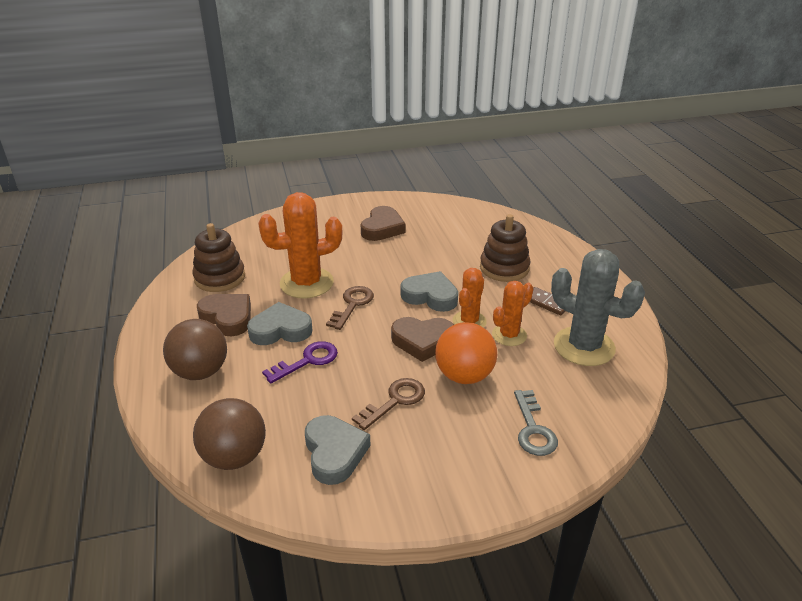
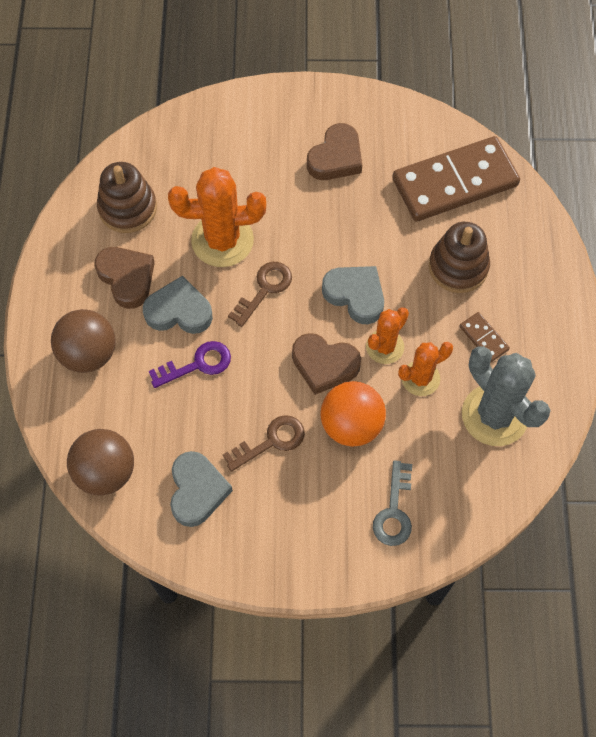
camera: 15 degrees right, 30 degrees up
(477, 227) = (454, 182): none -> brown domino

